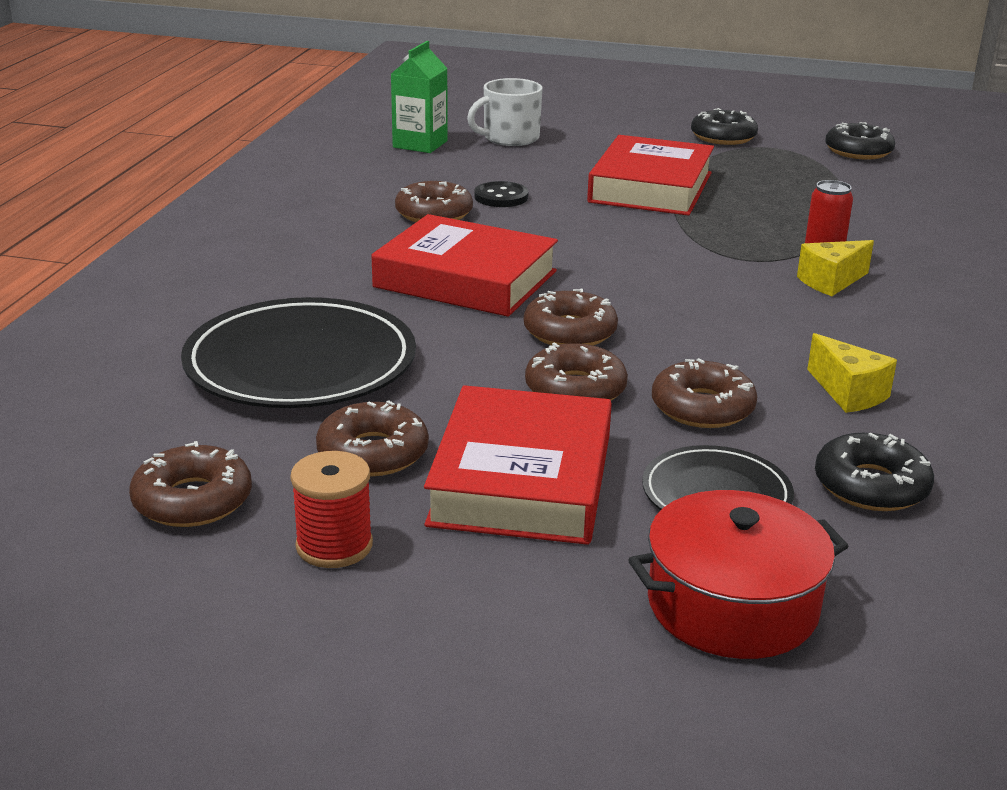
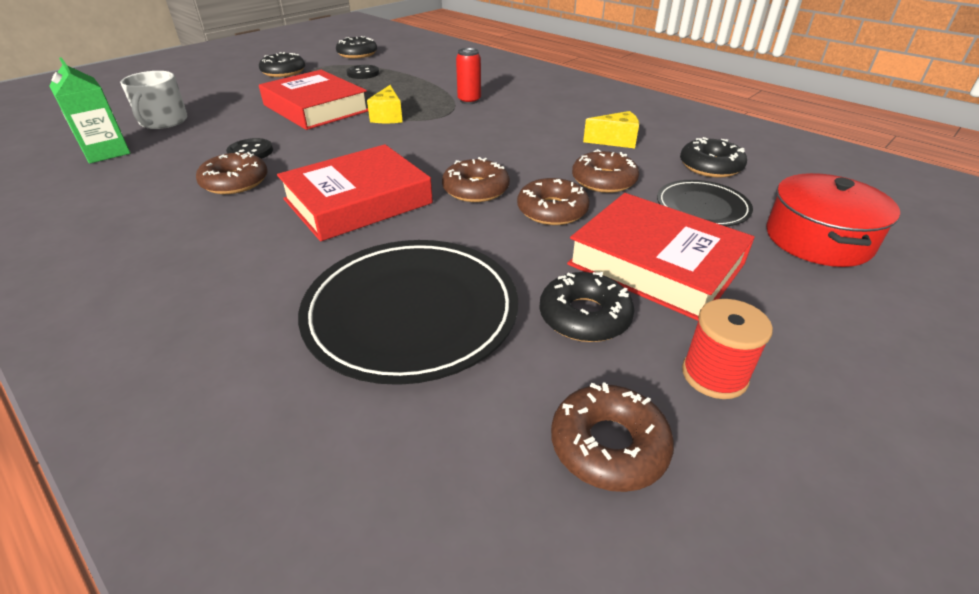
camera: 60 degrees left, 10 degrees up
(373, 453) = (584, 316): brown donut -> black donut
(797, 176) = (363, 73): none -> black button
(831, 282) = (494, 106): yellow cheese -> yellow cheese (388, 117)

